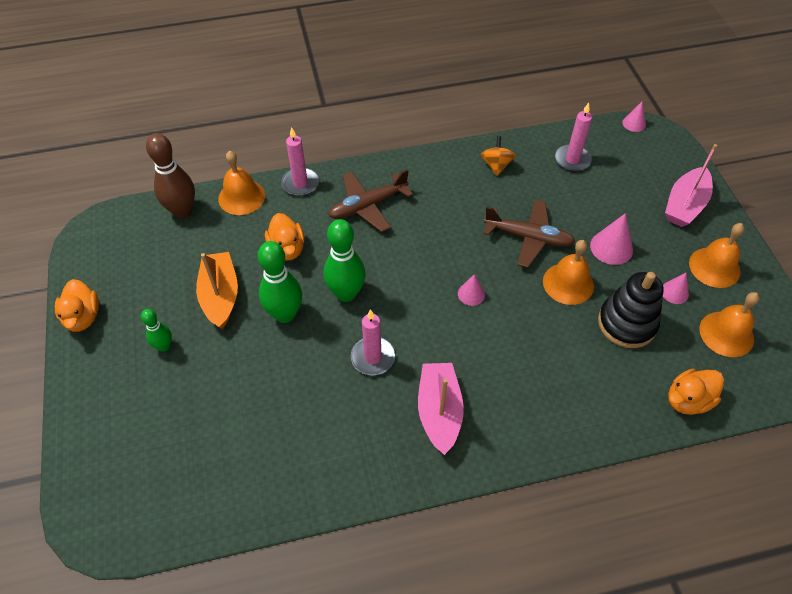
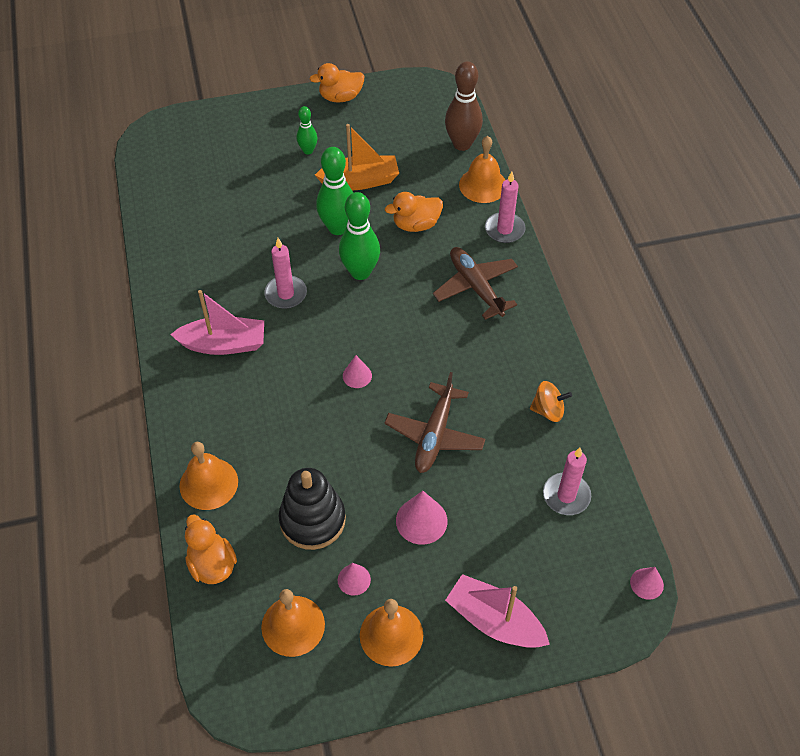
camera: 90 degrees right, 0 degrees up
(568, 283) = (369, 468): orange bell -> orange bell (208, 483)

